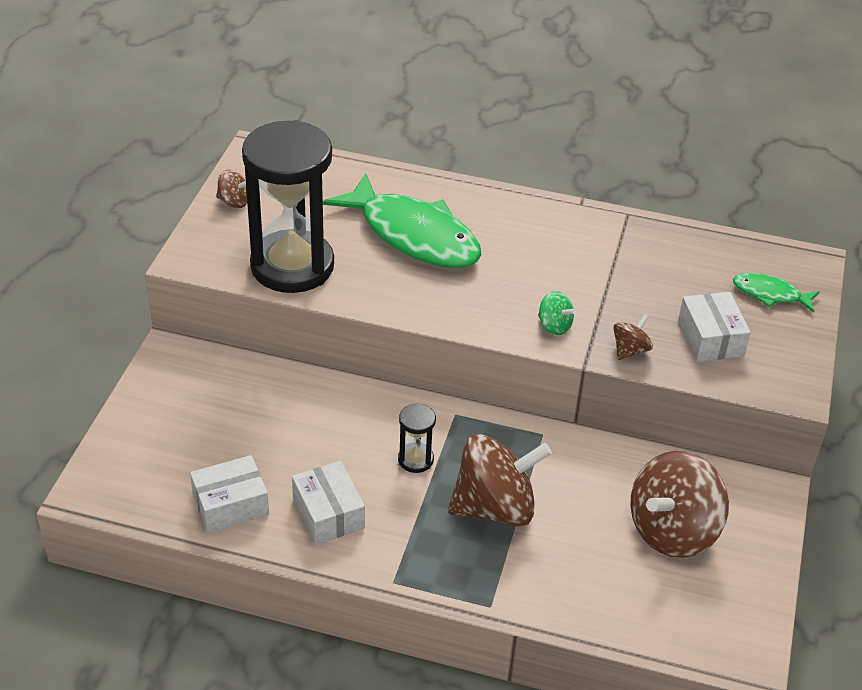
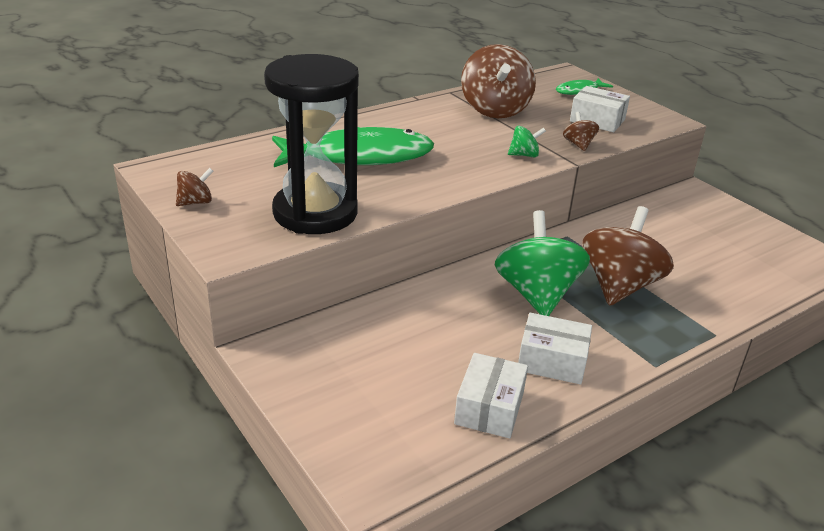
camera: 50 degrees left, 10 degrees down
(415, 459) = (536, 294): black hourglass -> green spinning top
(672, 530) = (702, 235): brown spinning top -> brown spinning top (495, 110)

